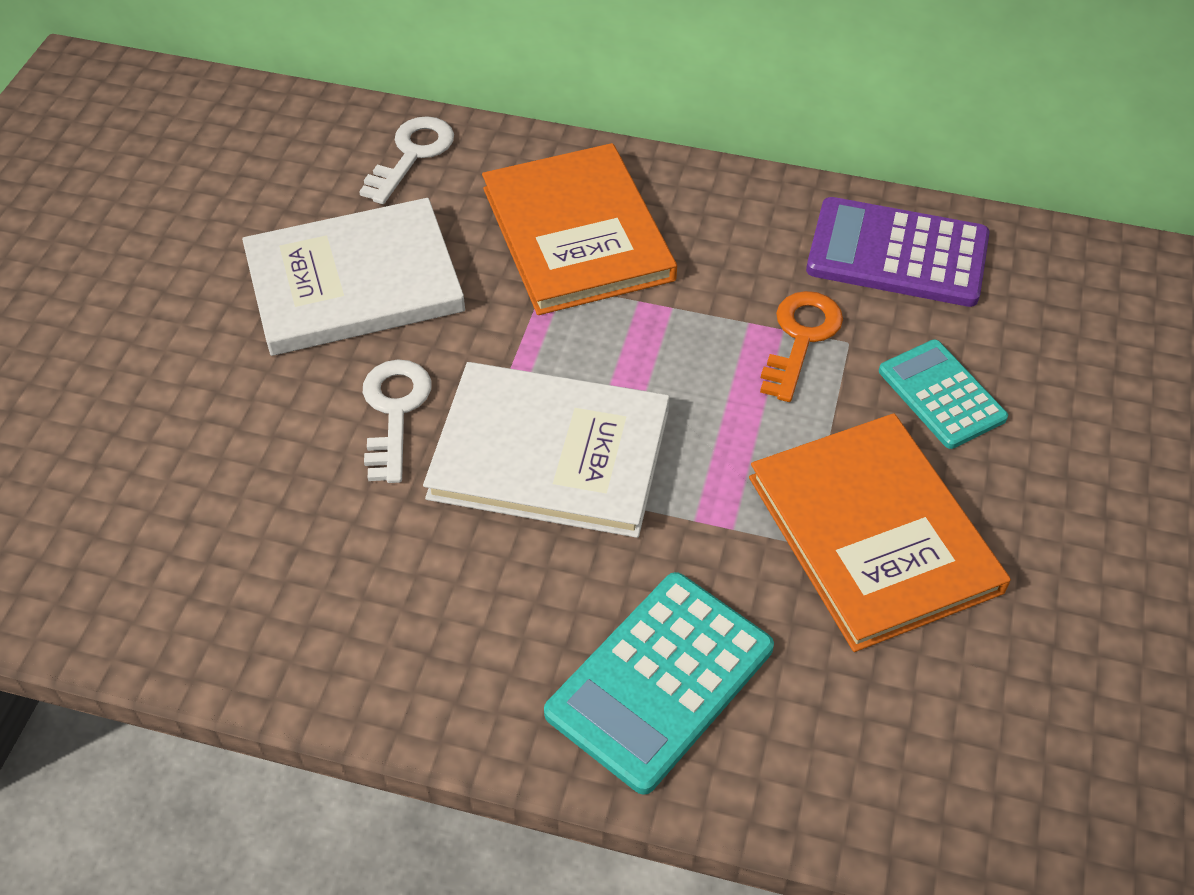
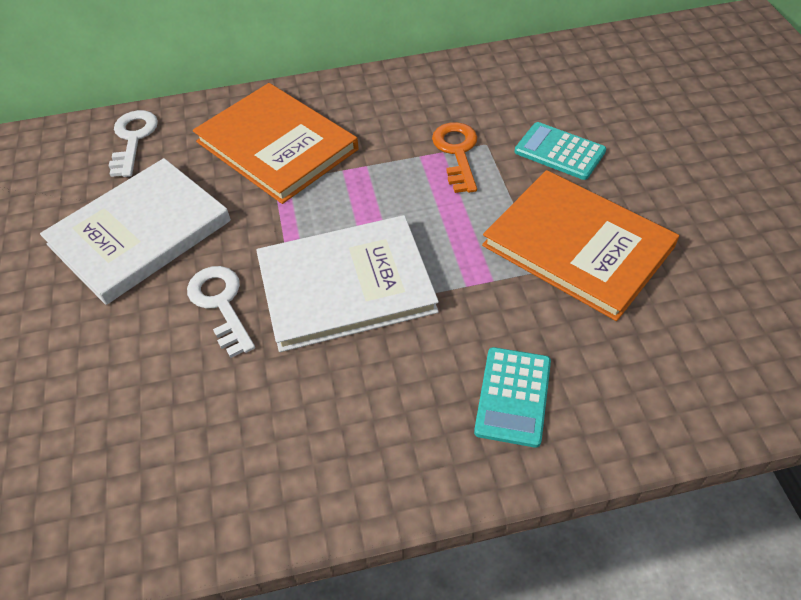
camera: 25 degrees left, 0 degrees up
(660, 681) = (513, 396): turquoise calculator -> turquoise calculator, size x0.65
(897, 254) = (480, 85): purple calculator -> none

